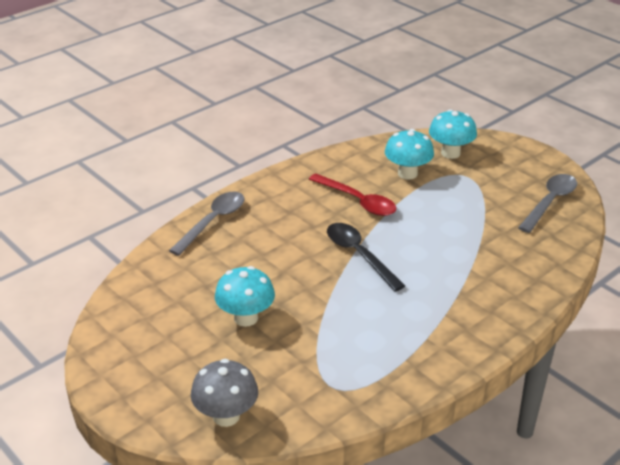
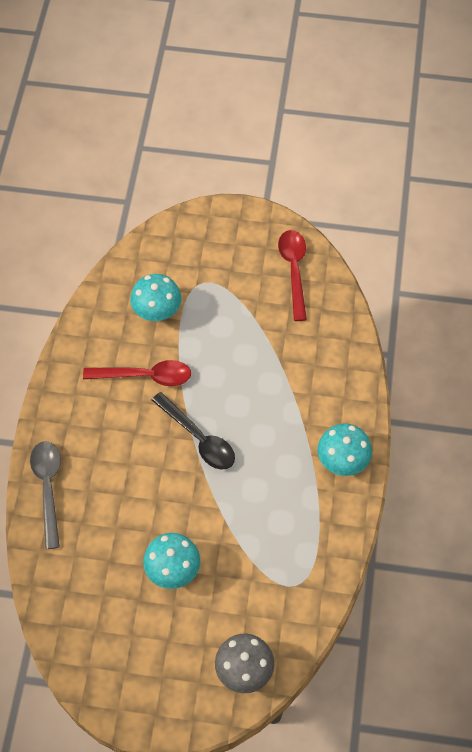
camera: 40 degrees left, 25 degrees up
(359, 255) = (199, 438): black spoon -> black spoon turned 150 degrees counterclockwise
(450, 153) = (171, 260): turquoise mushroom -> turquoise mushroom (342, 461)
(550, 202) = (294, 270): grey spoon -> red spoon

